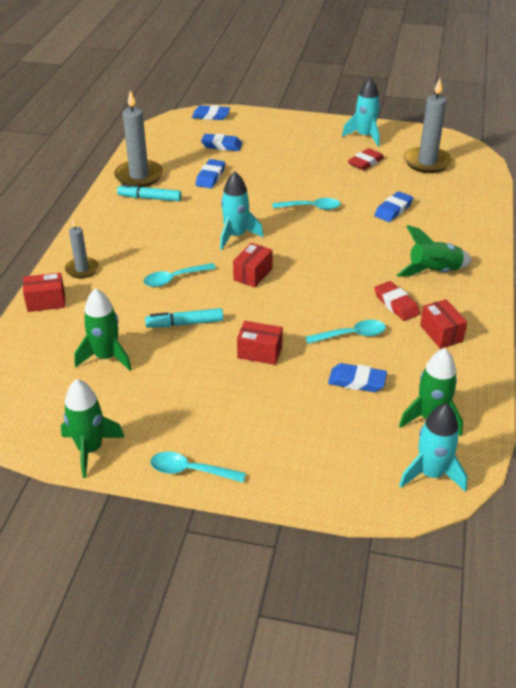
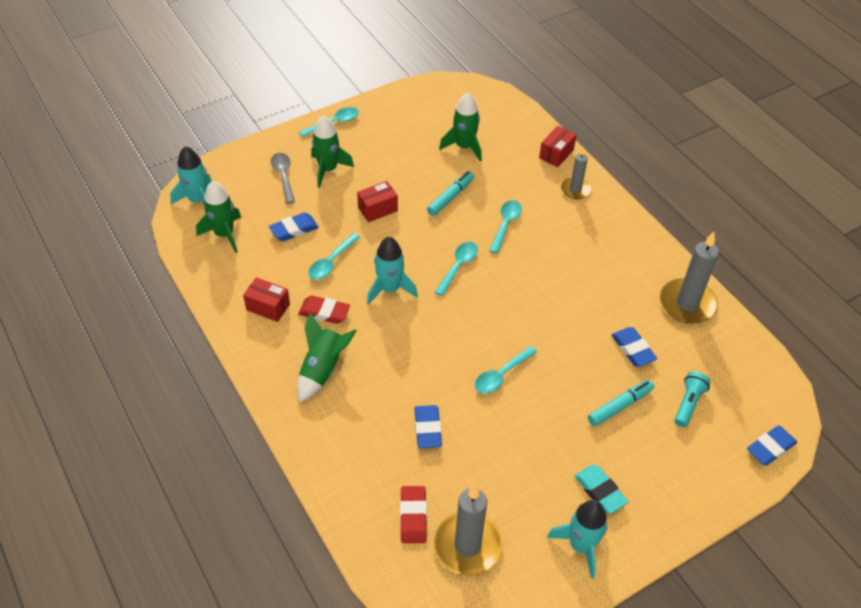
camera: 135 degrees right, 10 degrees up
(90, 449) = (398, 101): green rocket -> green rocket (328, 170)
(150, 198) = (638, 285): turquoise marker -> turquoise marker (620, 406)
(221, 145) = (688, 404): blue eraser -> turquoise flashlight
(236, 236) = (518, 295): turquoise rocket -> turquoise rocket (390, 289)
(253, 274) = (458, 266): red box -> turquoise spoon
(313, 442) = (283, 176): none -> grey spoon
(325, 145) = (600, 491): none -> turquoise eraser
(365, 162) = (528, 490): red eraser -> red eraser (413, 516)

